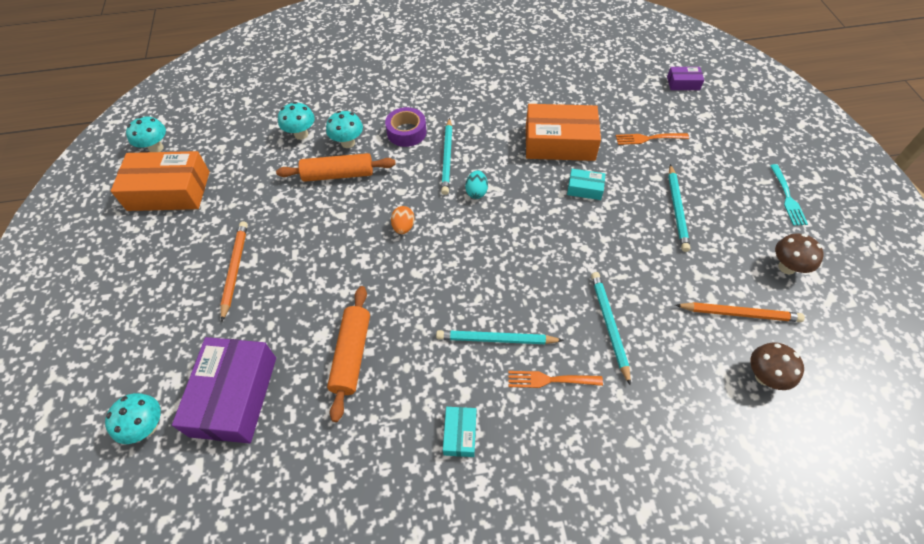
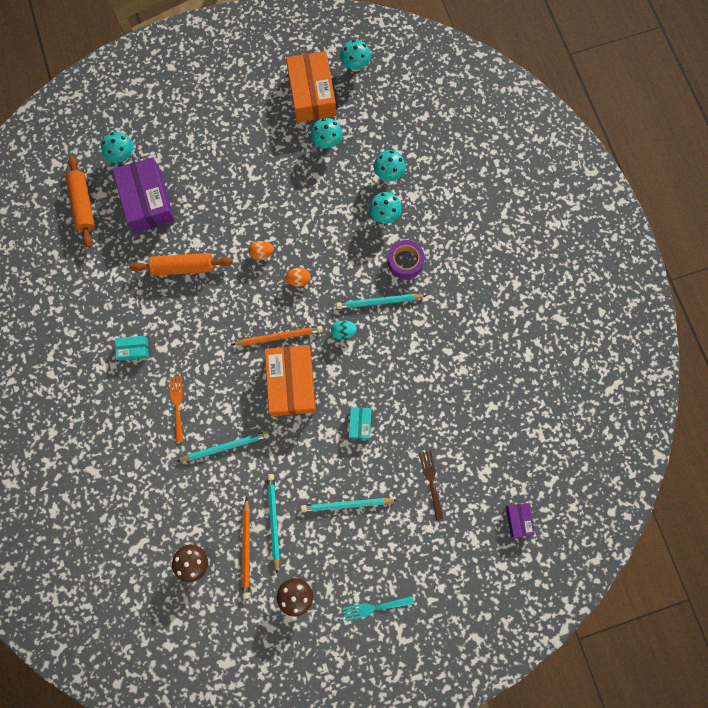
camera: 80 degrees right, 20 degrees up
(234, 396) = (147, 200): purple box -> purple box turned 75 degrees clockwise
(235, 269) = (244, 168): orange pencil -> orange pencil (279, 337)
(239, 183) = (327, 142): none -> turquoise mushroom
(338, 175) = (347, 216): orange rolling pin -> orange rolling pin (83, 205)
(359, 261) = (262, 253): none -> orange egg
(496, 339) = (205, 364): turquoise pencil -> turquoise pencil (273, 520)
(559, 142) = (413, 399): orange box -> orange box (291, 383)
(649, 138) = (431, 482): orange fork -> brown fork

